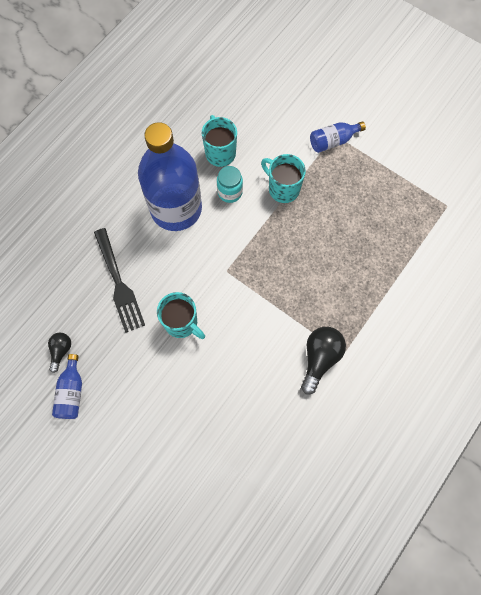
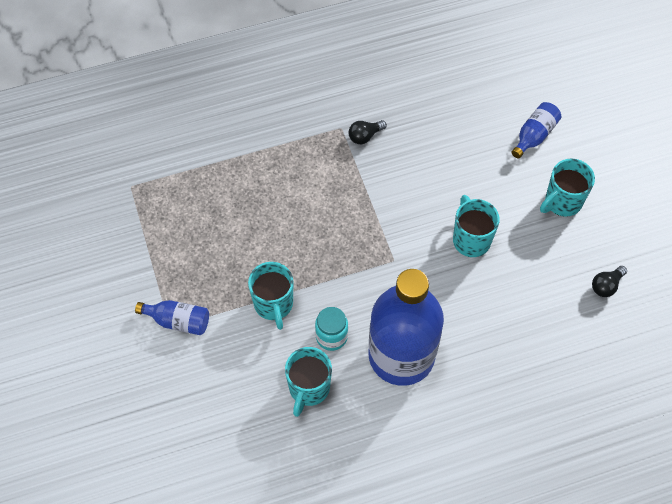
camera: 145 degrees left, 10 degrees down
(71, 392) = (614, 243): blue bottle -> blue bottle (534, 135)
(119, 283) = (511, 315): black fork -> none
(130, 403) = (562, 202): none -> turquoise mug
(320, 358) = (365, 136): black light bulb -> black light bulb, size x0.58

